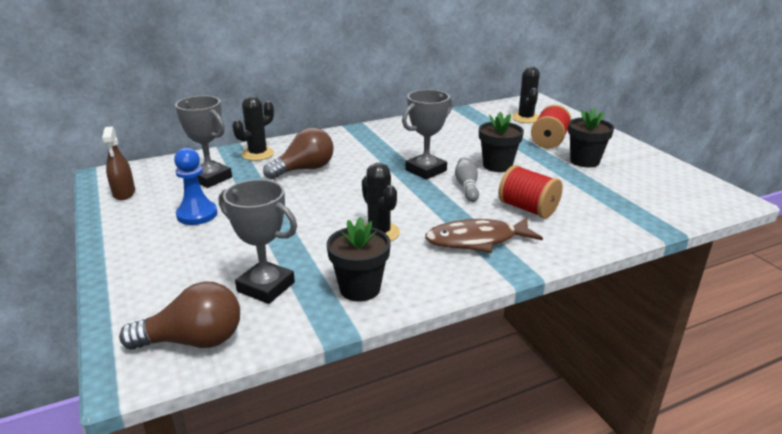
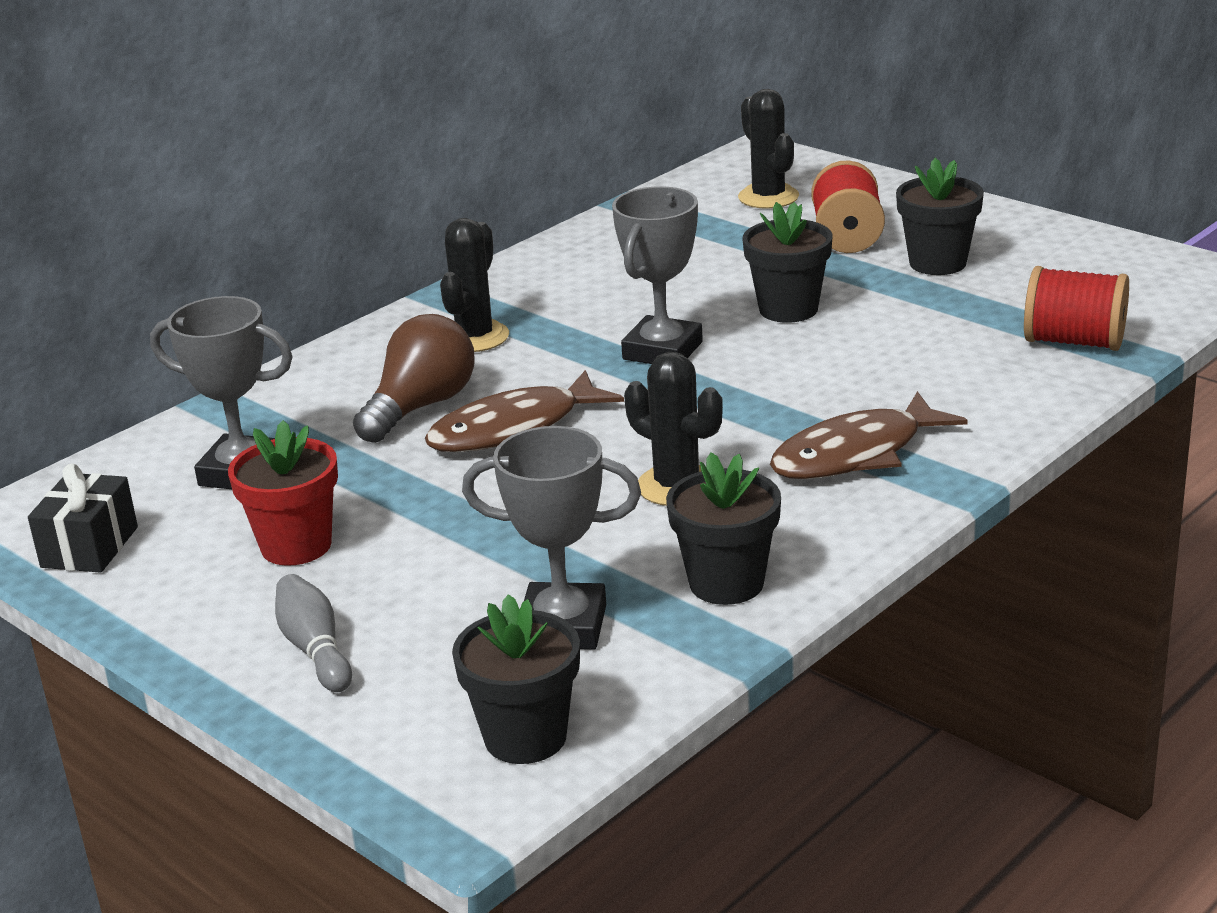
camera: 20 degrees left, 0 degrees up
(124, 193) = (89, 547): brown spray bottle -> black gift
(193, 341) = (525, 737): brown light bulb -> black flower pot
(197, 214) = (296, 546): blue pawn -> red flower pot
(258, 154) = (289, 399): black cactus -> black cactus (475, 337)
(332, 188) = (514, 429): none -> brown fish
(467, 187) = (764, 363): grey bowling pin -> grey bowling pin (315, 649)
(527, 209) = (900, 377): red spool -> red spool (1074, 342)

